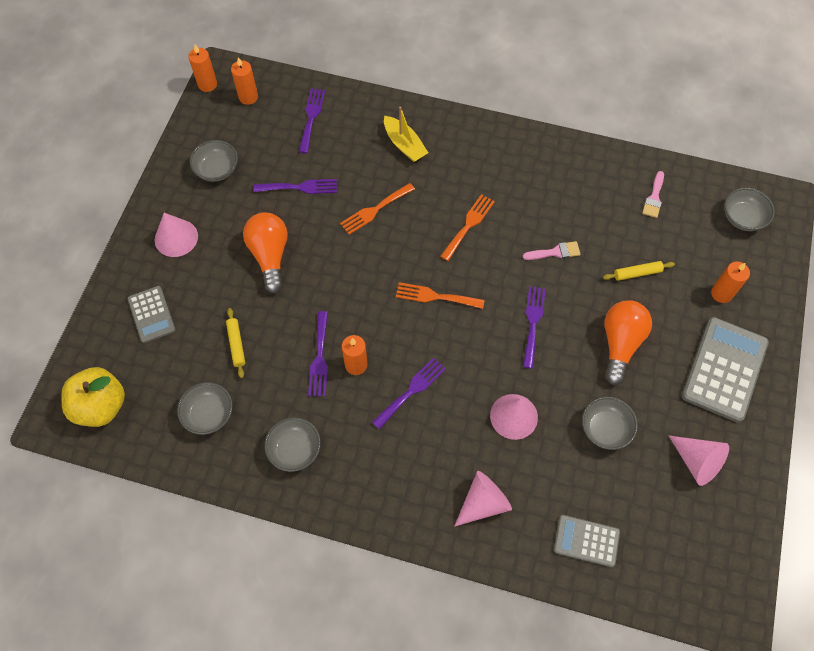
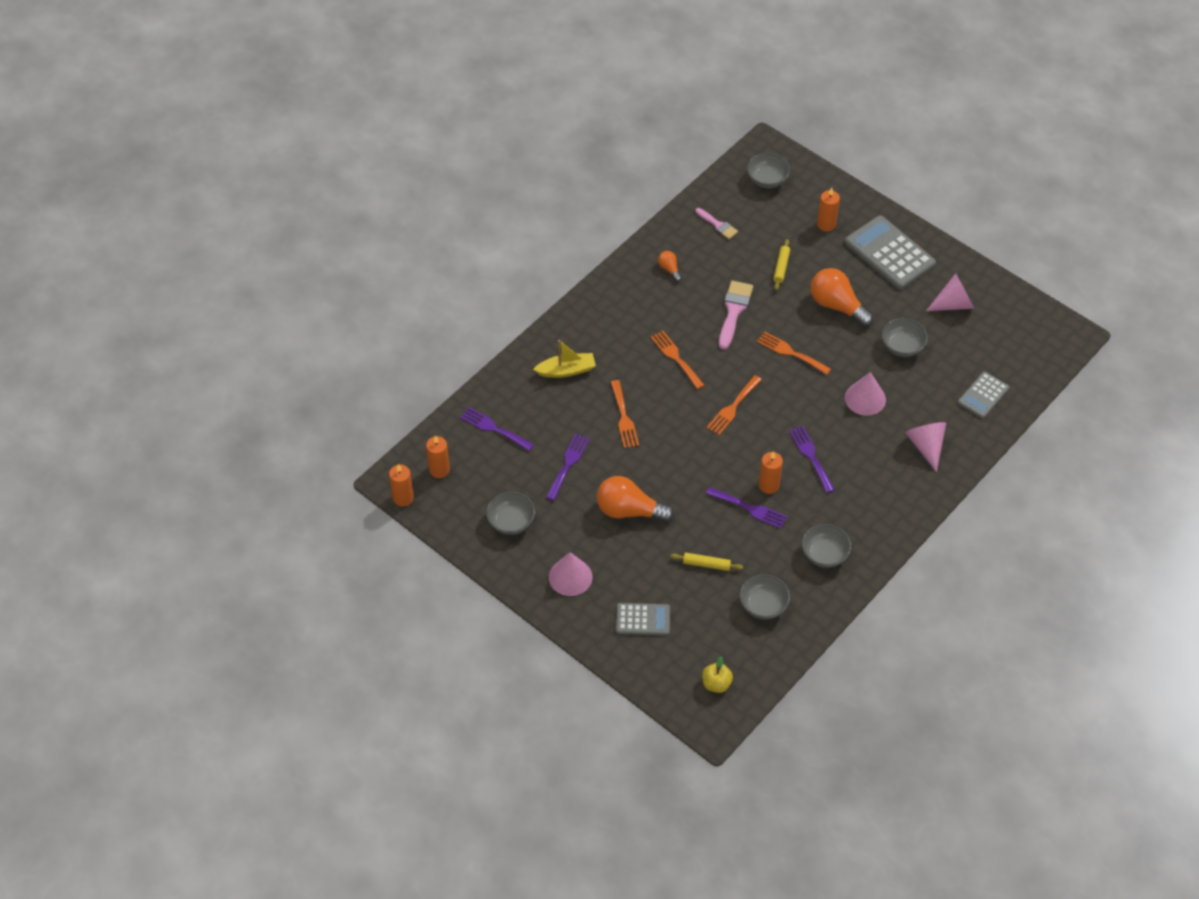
camera: 65 degrees left, 10 degrees down
(101, 406) = (716, 684): yellow apple -> yellow apple, size x0.54
(533, 322) = (790, 352): purple fork -> orange fork
(555, 252) = (734, 311): pink brush -> pink brush, size x1.62
(572, 178) = (669, 269): none -> orange light bulb

